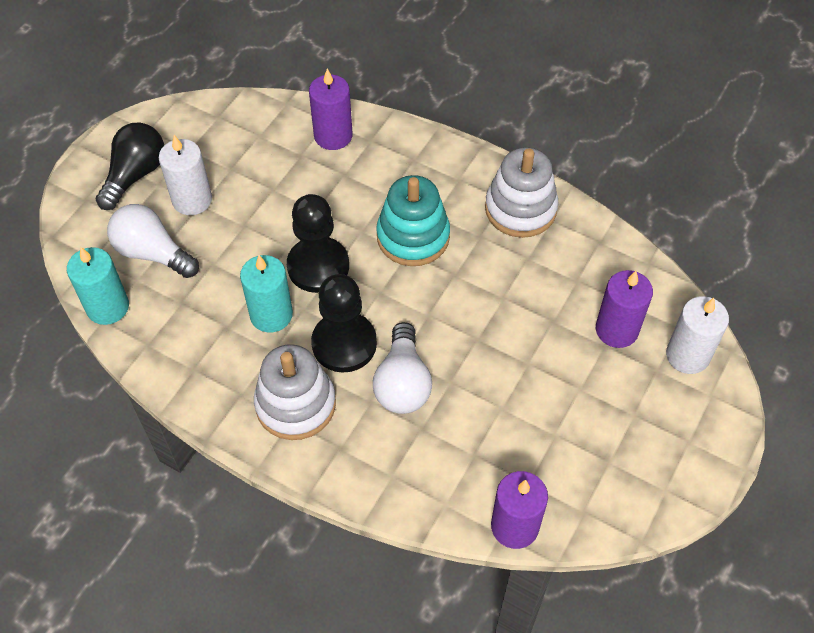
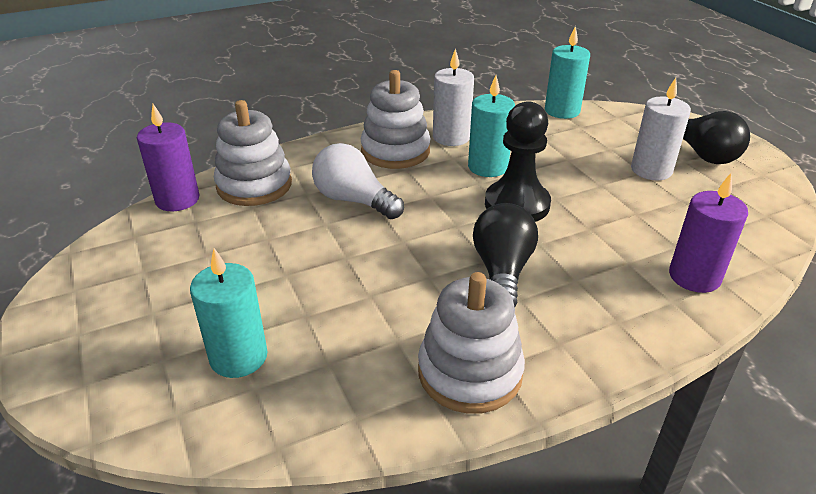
camera: 125 degrees right, 20 degrees down
(152, 253) = (602, 138): white light bulb -> none
(344, 344) = (423, 188): black pawn -> none
(413, 237) = (502, 271): turquoise stacking toy -> black light bulb
(443, 480) = (254, 185): none -> white stacking toy
(616, 330) = (238, 357): purple candle -> turquoise candle
(687, 355) = (141, 396): white candle -> white candle (451, 137)

